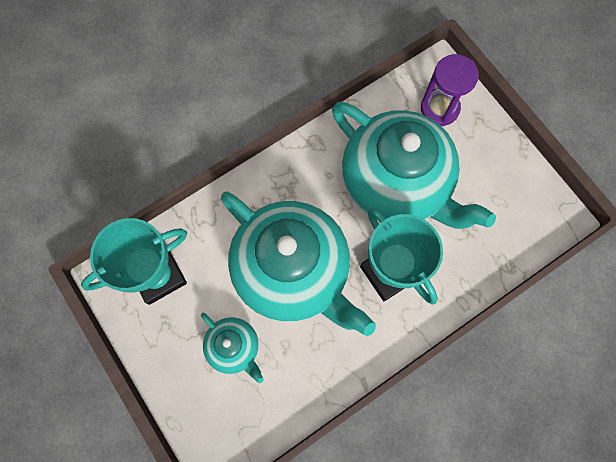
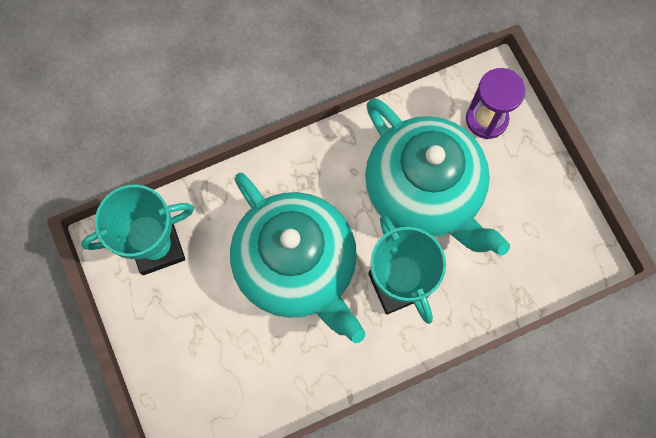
camera: 10 degrees right, 0 degrees up
(234, 347) = (222, 335): turquoise teapot -> none

